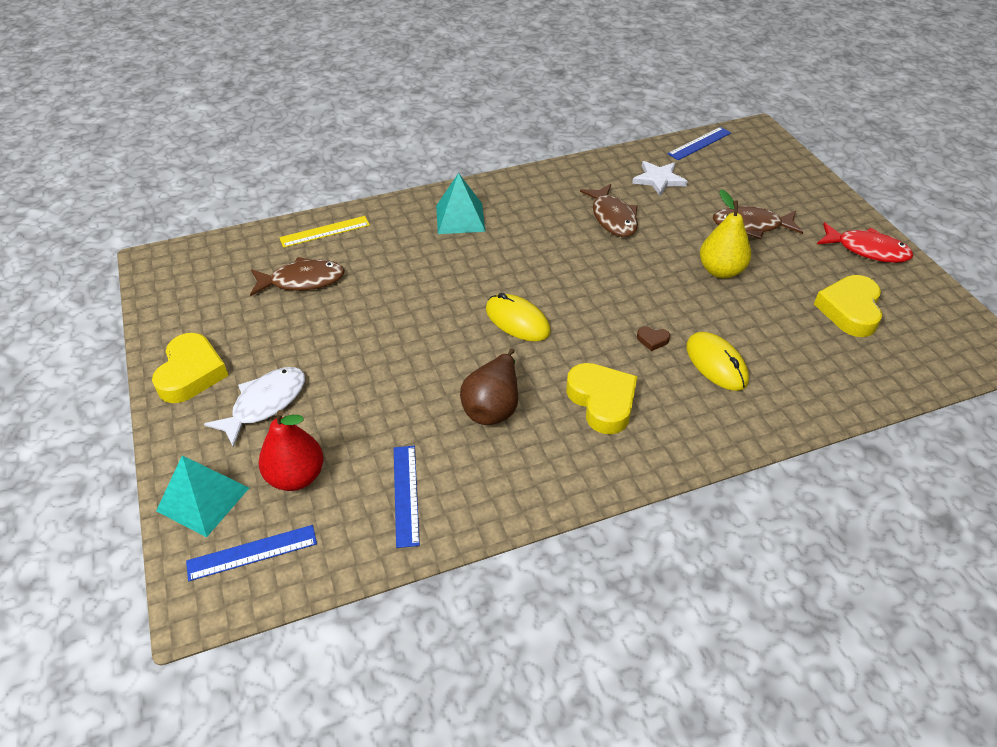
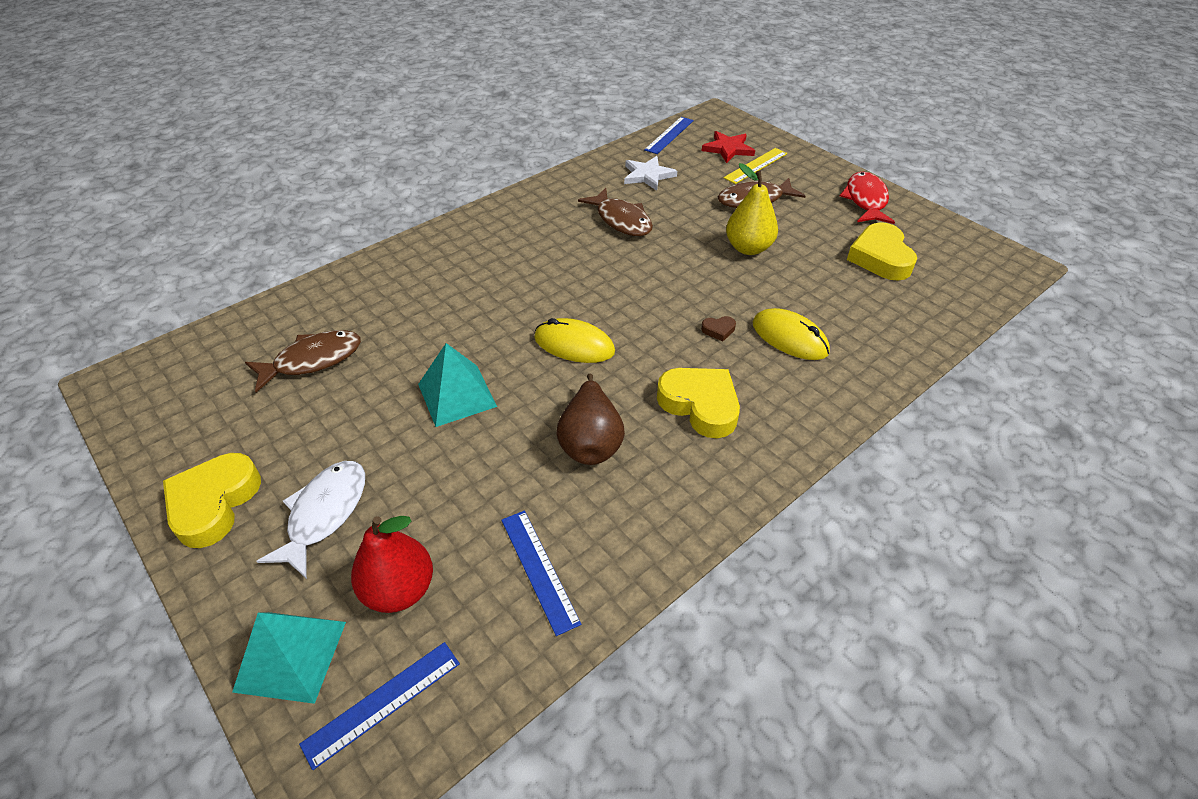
camera: 20 degrees left, 0 degrees up
(191, 373) = (214, 503): yellow heart -> yellow heart turned 150 degrees counterclockwise
(325, 231) = (317, 300): yellow ruler -> yellow ruler (756, 166)
(460, 218) = (465, 253): turquoise pyramid -> turquoise pyramid (457, 395)
(751, 169) = (728, 149): none -> red star
(867, 250) = (865, 200): red fish -> red fish turned 90 degrees counterclockwise

